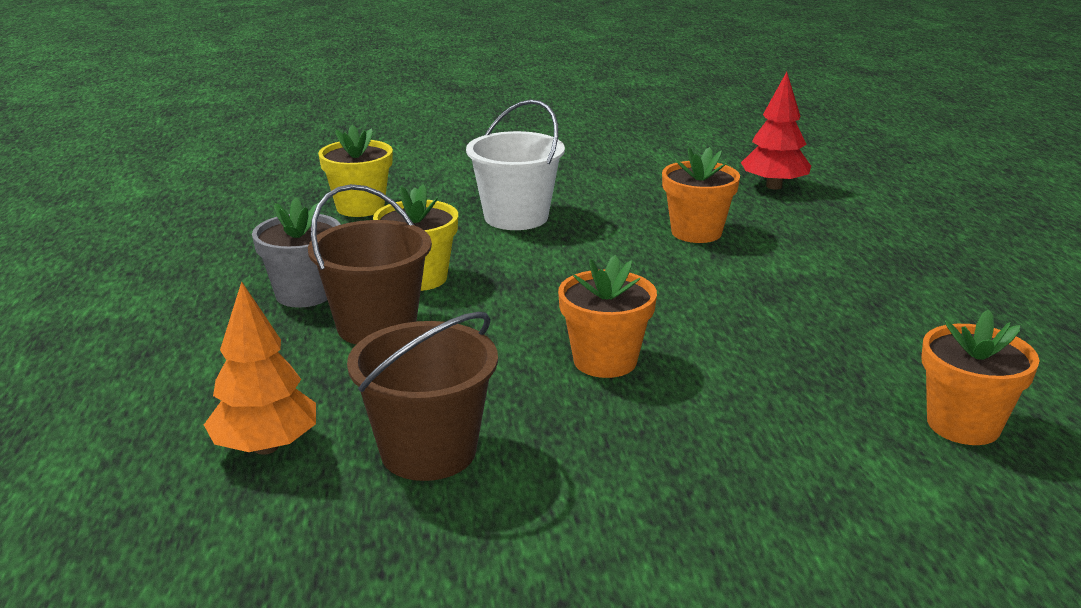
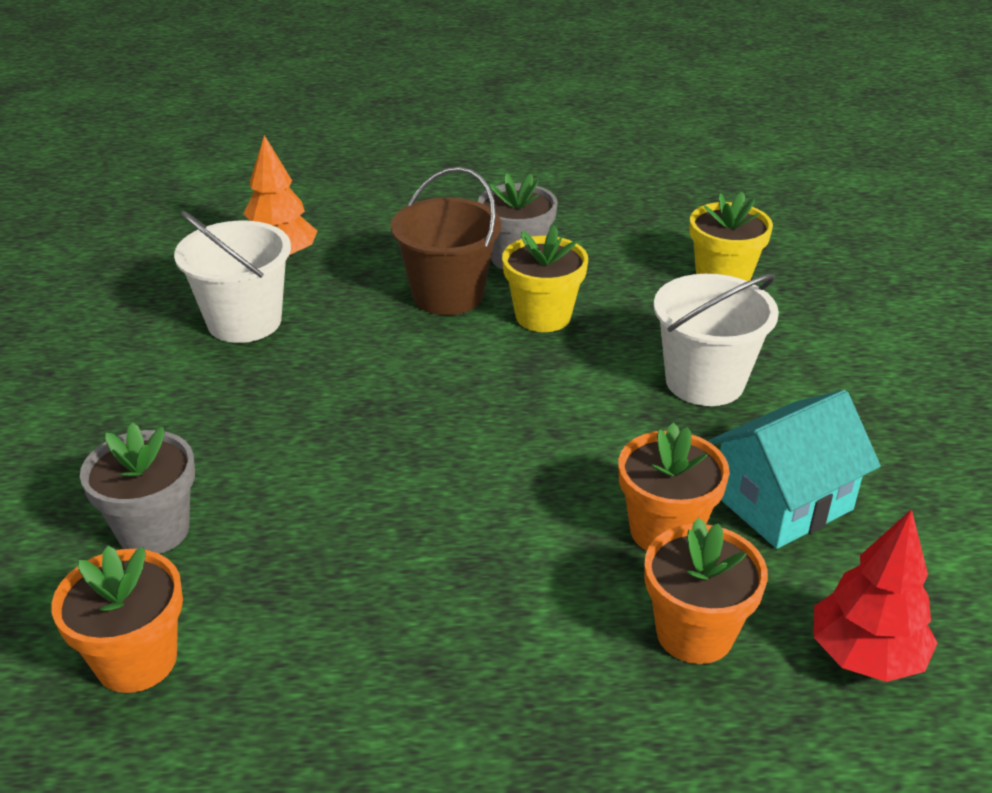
camera: 95 degrees right, 10 degrees up
(428, 451) = (244, 321): brown bucket -> white bucket
(605, 361) = (350, 419): orange flower pot -> orange flower pot (694, 633)
(650, 199) = (782, 502): none -> turquoise house
(812, 447) = (154, 530): none -> grey flower pot

